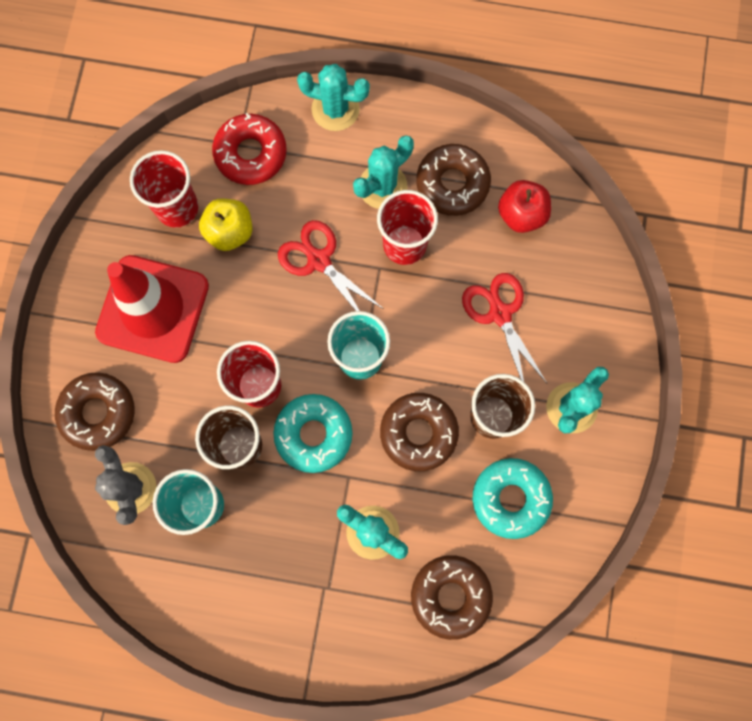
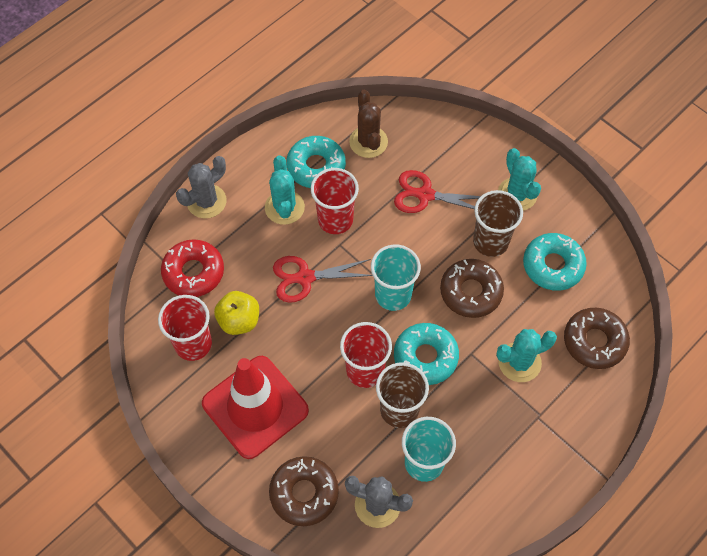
camera: 55 degrees left, 15 degrees down
(335, 109) = (206, 201): turquoise cactus -> grey cactus
(452, 184) = (316, 167): brown donut -> turquoise donut
(521, 214) = (368, 142): red apple -> brown cactus

